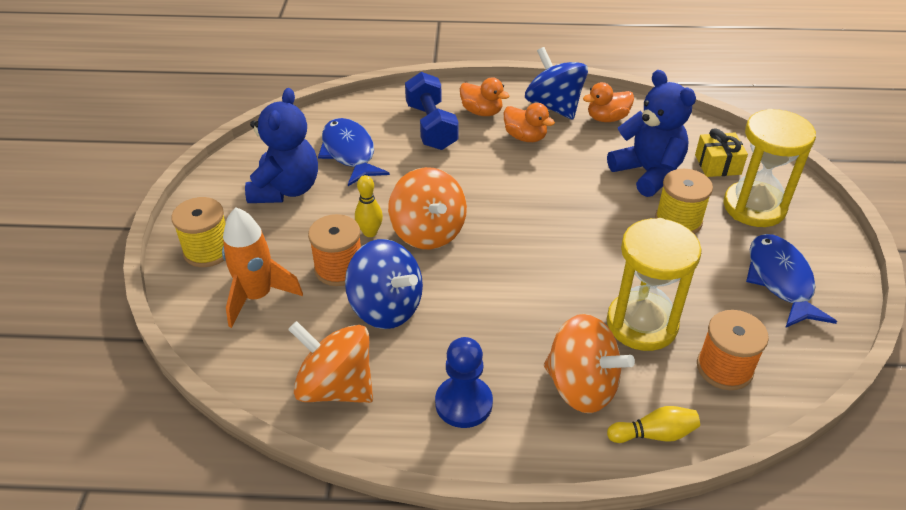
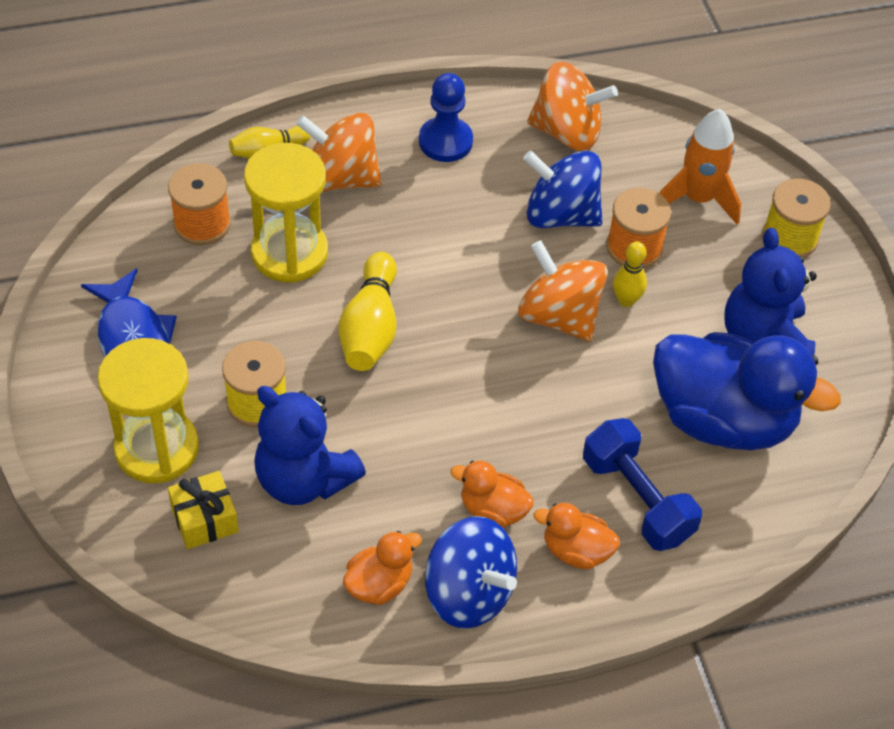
camera: 160 degrees right, 10 degrees up
(349, 153) = (723, 419): blue fish -> blue duck
(581, 252) = (370, 328): none -> yellow bowling pin

